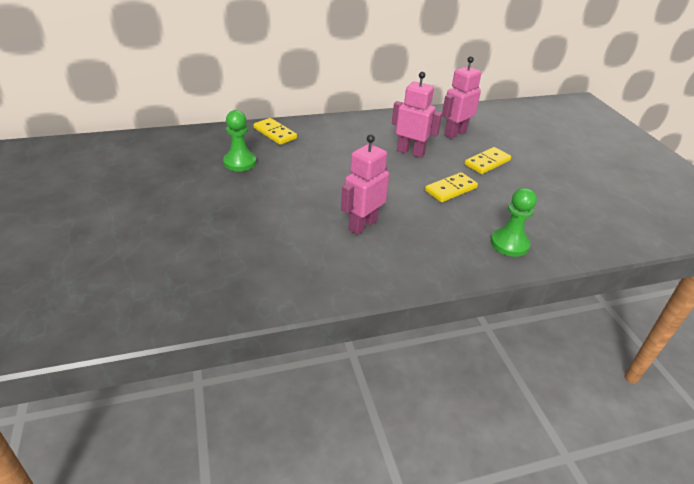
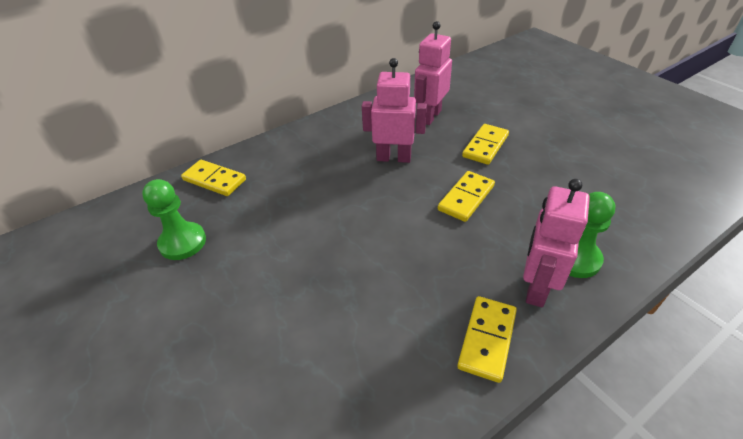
camera: 15 degrees left, 5 degrees up
(362, 225) = (388, 293): pink robot -> pink robot (536, 287)
(416, 266) = (487, 339): none -> yellow domino

